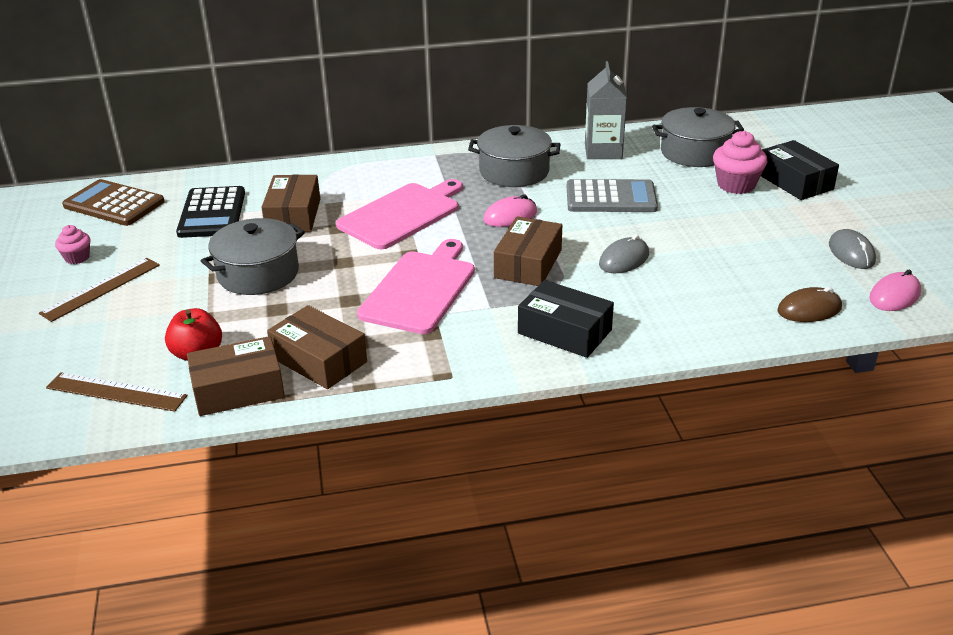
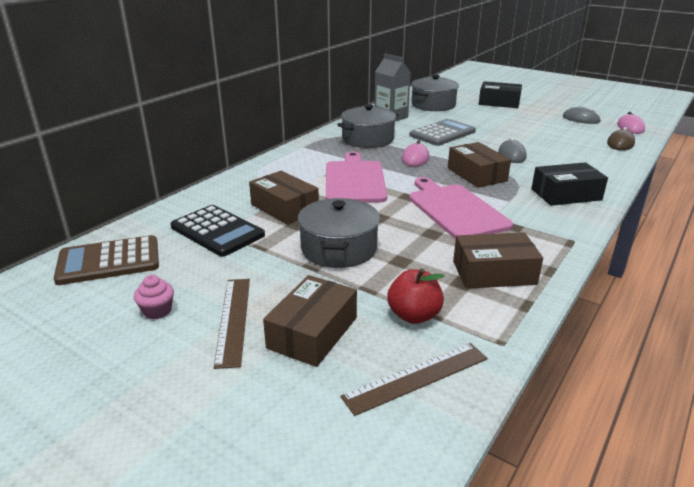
camera: 45 degrees left, 5 degrees down
(238, 389) = (491, 318): brown box -> brown box (312, 332)
(736, 185) = (480, 111): pink cupcake -> none

